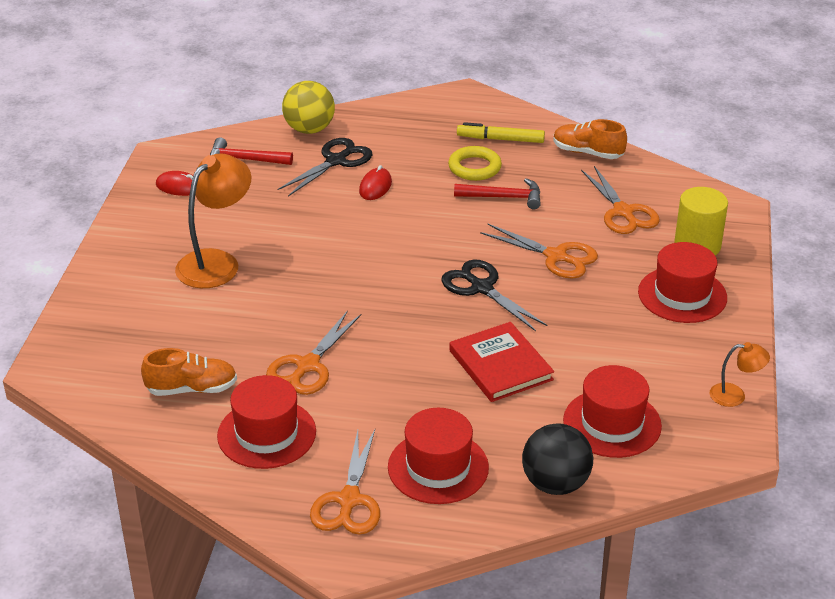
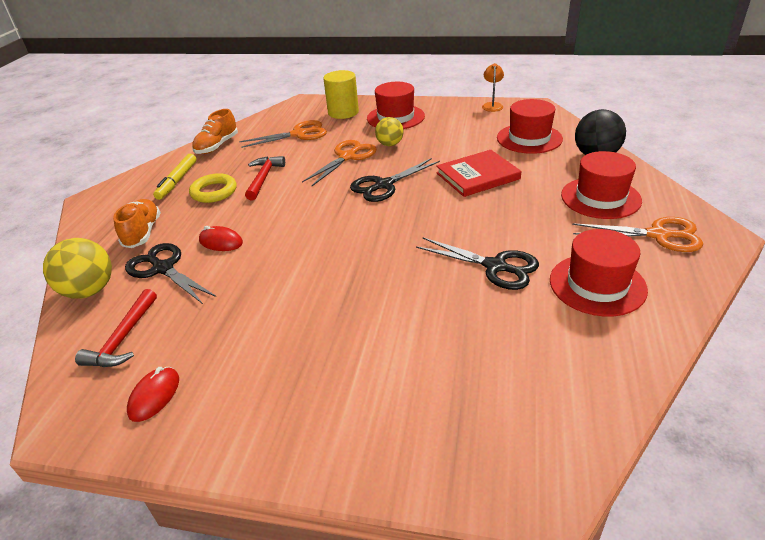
camera: 85 degrees left, 0 degrees up
(192, 389) = (548, 342): orange shoe -> orange shoe (143, 233)
(216, 262) = (325, 344): orange lamp -> none
(308, 366) = (495, 266): orange scissors -> black scissors
(592, 291) = (390, 144): none -> yellow ball

